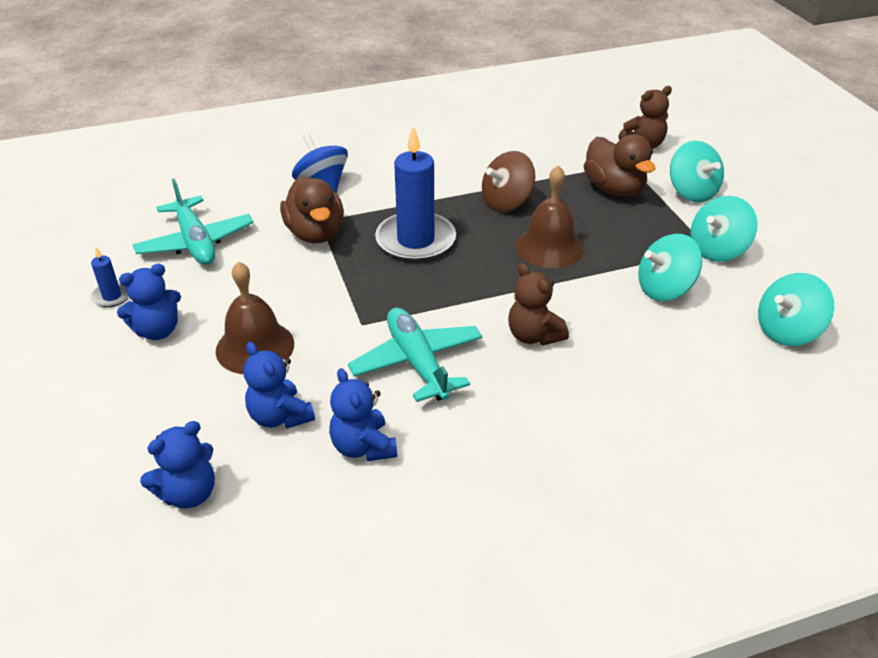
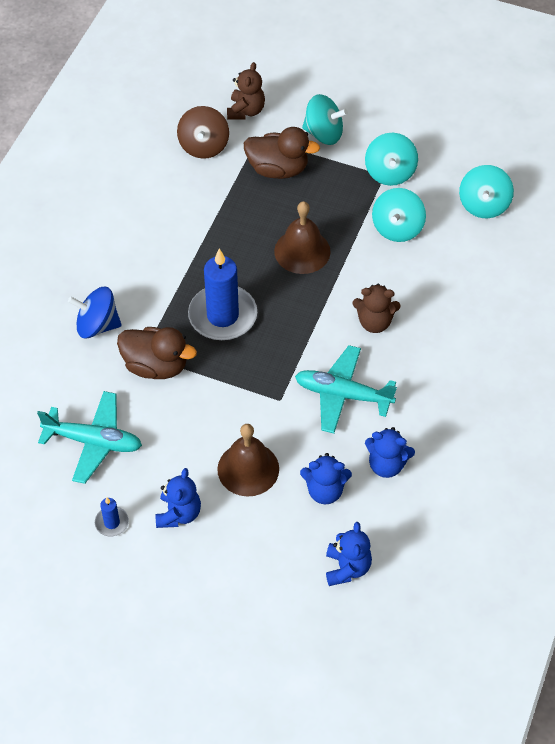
camera: 50 degrees left, 15 degrees up
(507, 202) = (231, 236): brown spinning top -> brown spinning top (204, 146)

